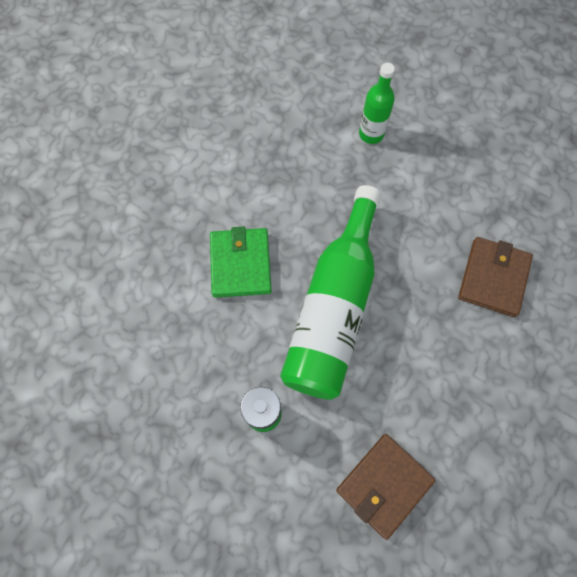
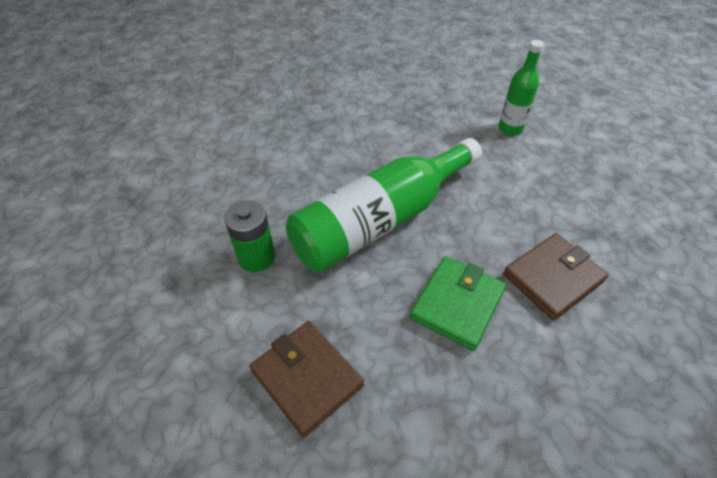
camera: 35 degrees right, 20 degrees down
(240, 264) = (332, 156): green wallet -> green wallet (457, 304)
(384, 485) = (307, 378): brown wallet -> brown wallet turned 60 degrees clockwise

